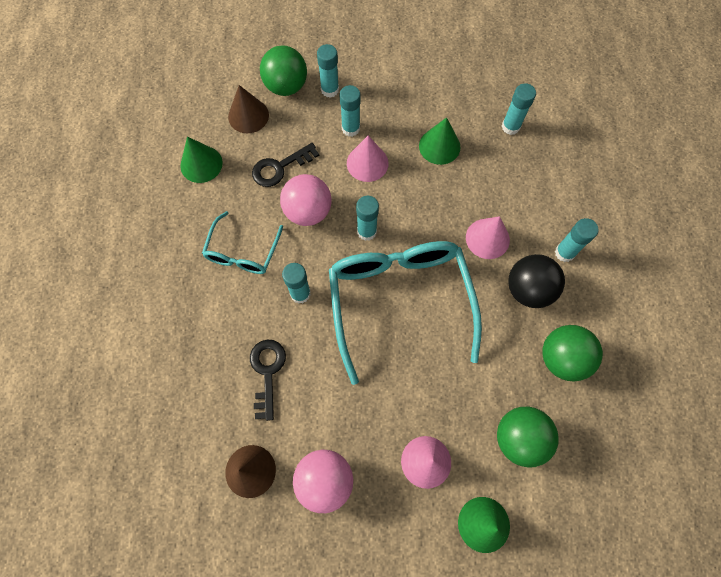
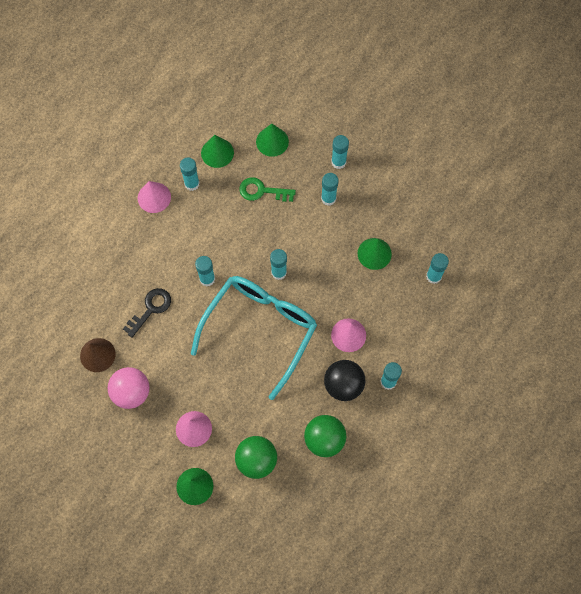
camera: 40 degrees right, 0 degrees up
(200, 212) = (192, 184): none -> turquoise glue stick
(242, 252) = (195, 227): turquoise glasses -> none
(248, 115) = (272, 141): brown cone -> green cone
(280, 167) = (262, 191): black key -> green key
(286, 86) = (313, 139): green ball -> none
(308, 211) = (255, 232): pink ball -> none
(367, 163) = (318, 229): pink cone -> pink cone (154, 197)

